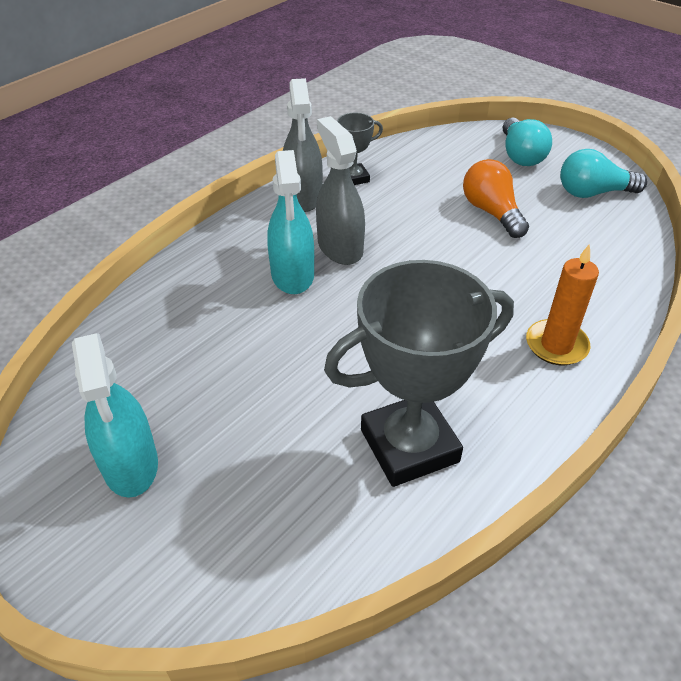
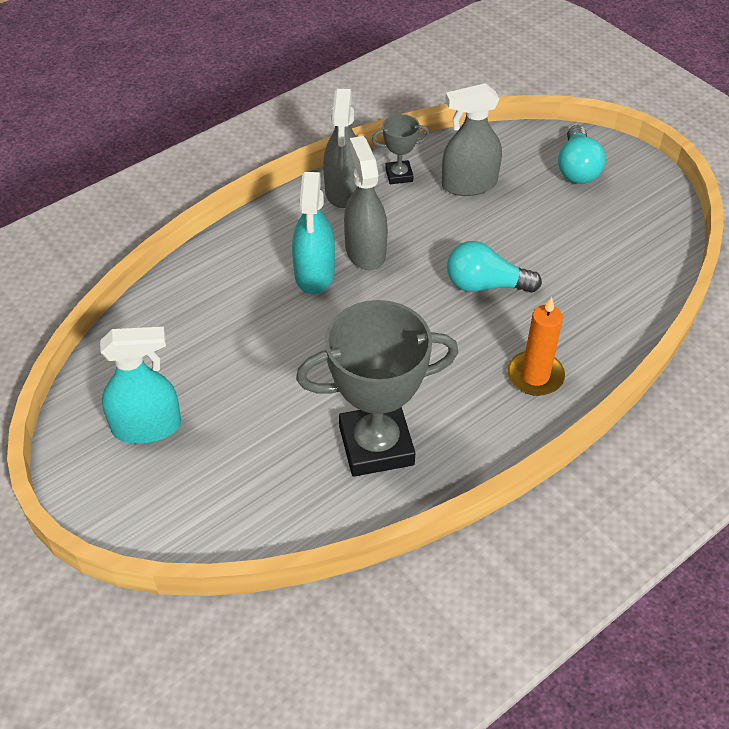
camera: 10 degrees right, 5 degrees up
(130, 464) = (147, 427): turquoise spray bottle -> turquoise spray bottle turned 90 degrees counterclockwise
(424, 178) = (469, 184): none -> grey spray bottle
(492, 212) = (524, 231): orange light bulb -> none
(593, 193) = (635, 222): turquoise light bulb -> turquoise light bulb (485, 285)

